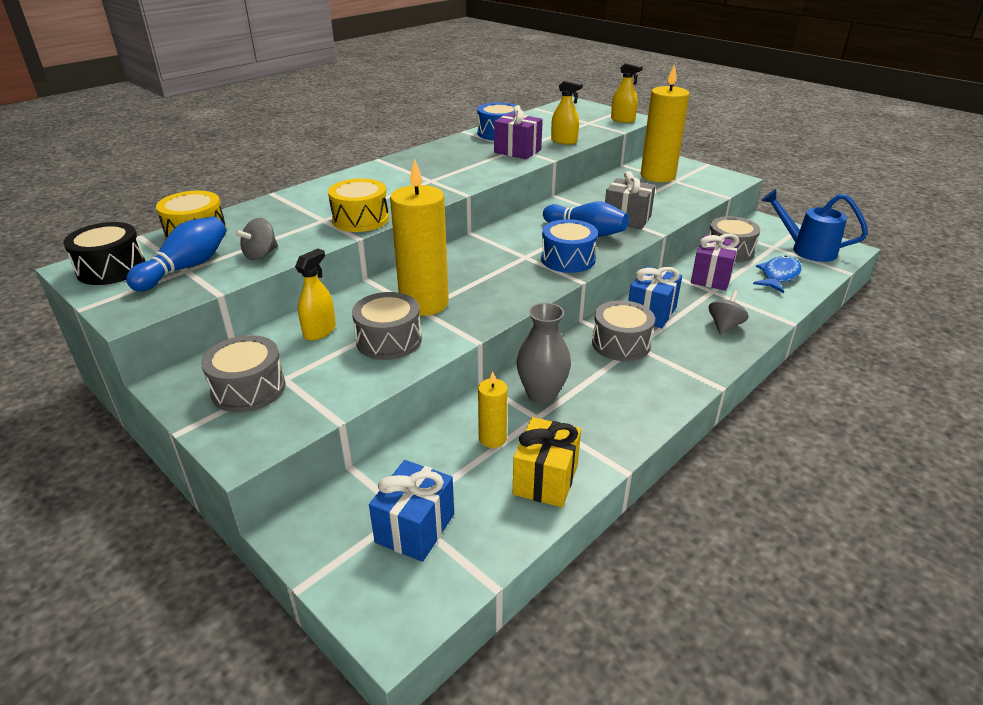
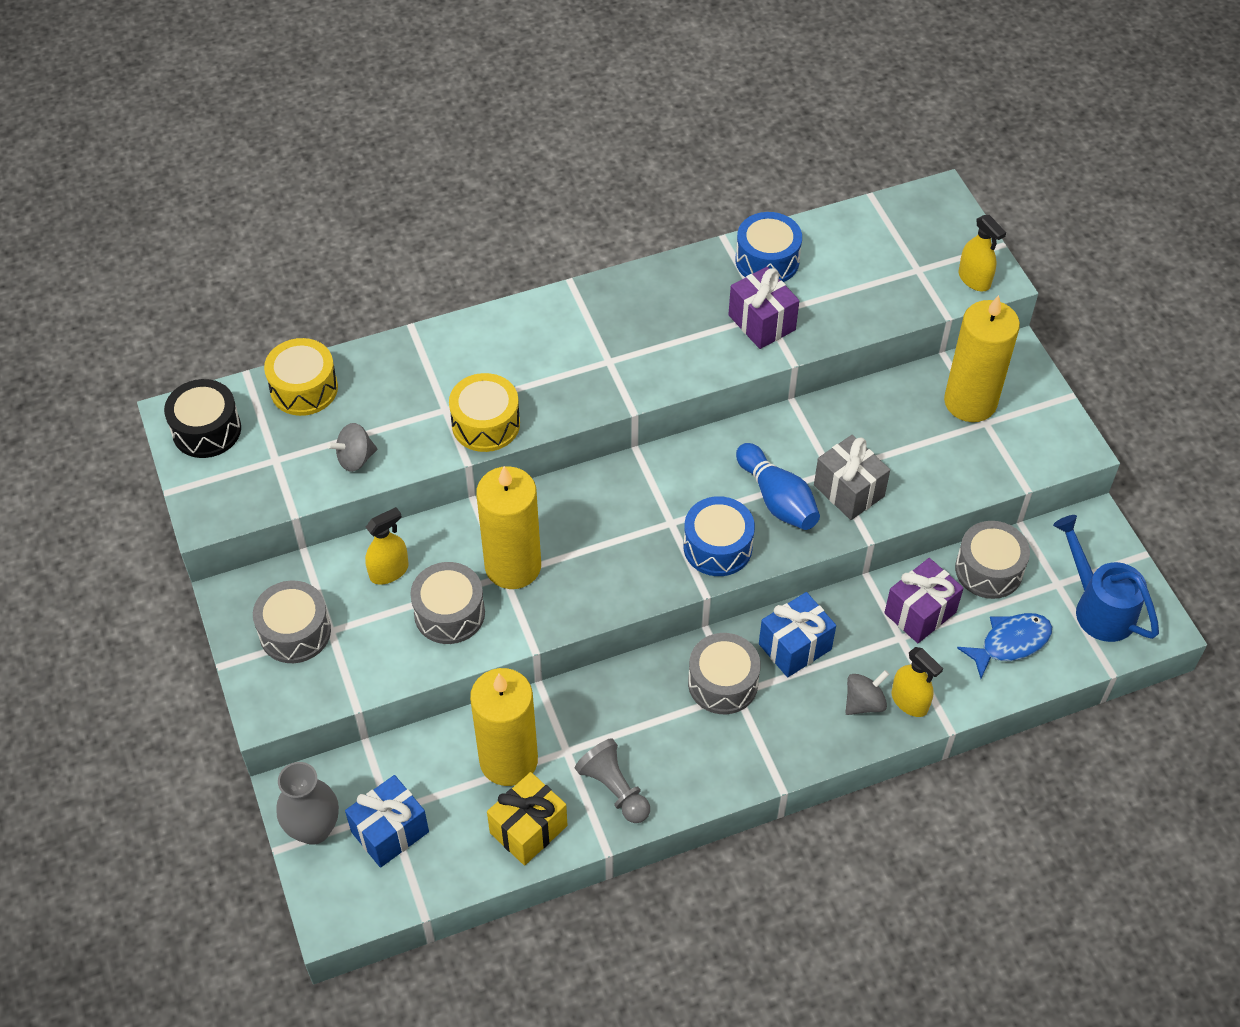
camera: 25 degrees right, 20 degrees up
(186, 268) = (276, 455): blue bowling pin -> none
(492, 438) = (508, 760): yellow candle -> yellow candle, size x2.01
(541, 394) = (590, 723): grey vase -> grey vase (314, 829)
(564, 141) = (843, 316): yellow spray bottle -> yellow spray bottle (909, 701)
(595, 428) = (614, 789): none -> grey pawn

